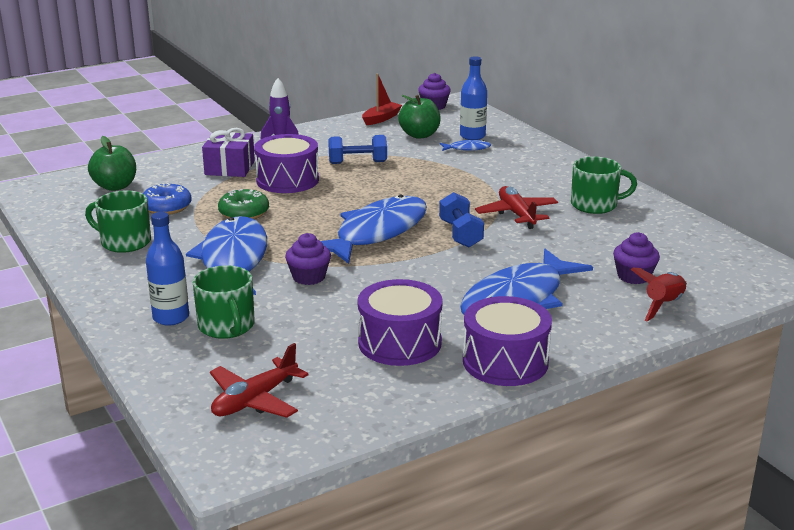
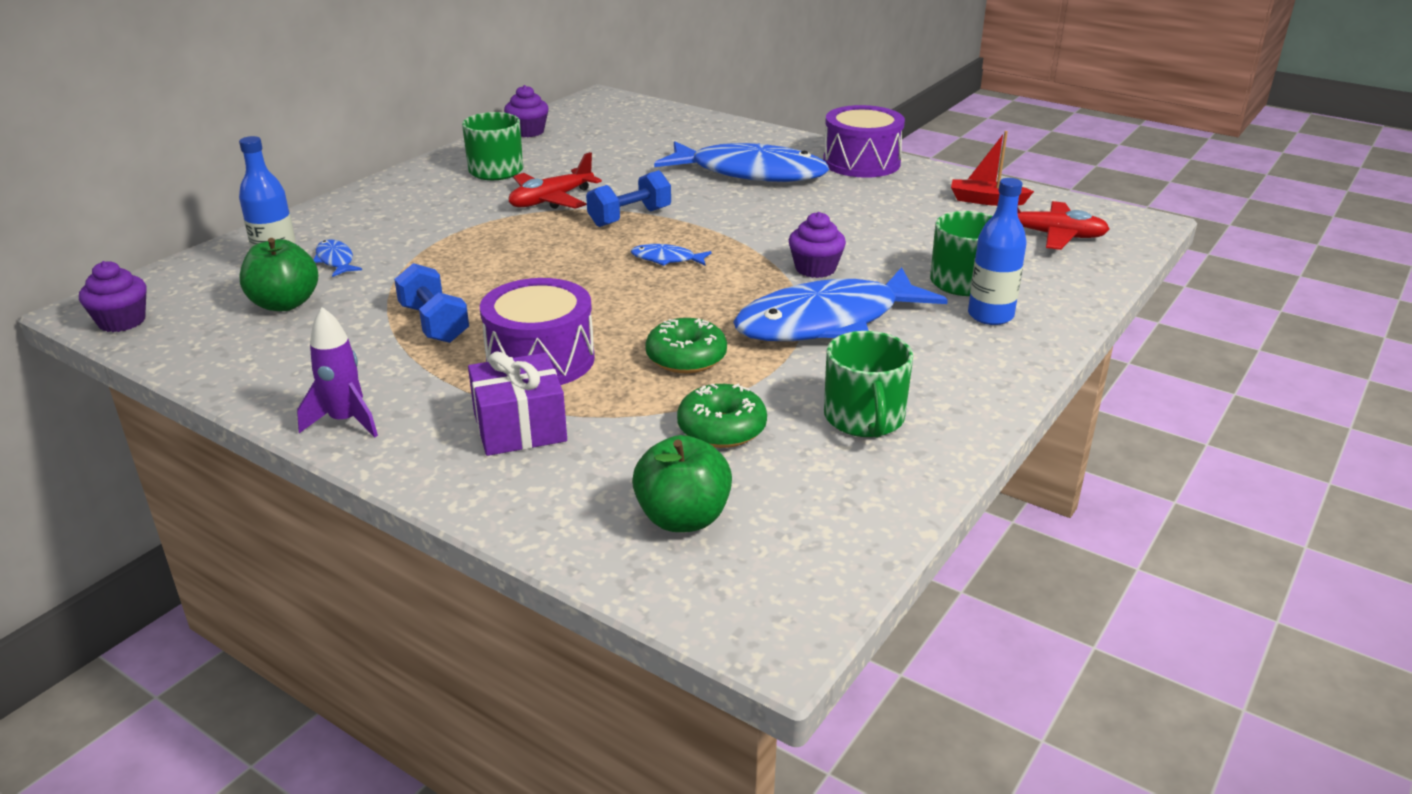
camera: 115 degrees left, 5 degrees up
(166, 207) = (721, 429): blue donut -> green donut
(377, 233) = (666, 259): blue fish -> blue fish, size x0.40
(381, 119) = (203, 352): red boat -> red boat (986, 201)
(399, 343) = (885, 202): purple drum -> none
(633, 276) = (655, 140): purple cupcake -> purple cupcake (528, 132)
(663, 305) = (701, 127): red rocket -> none

